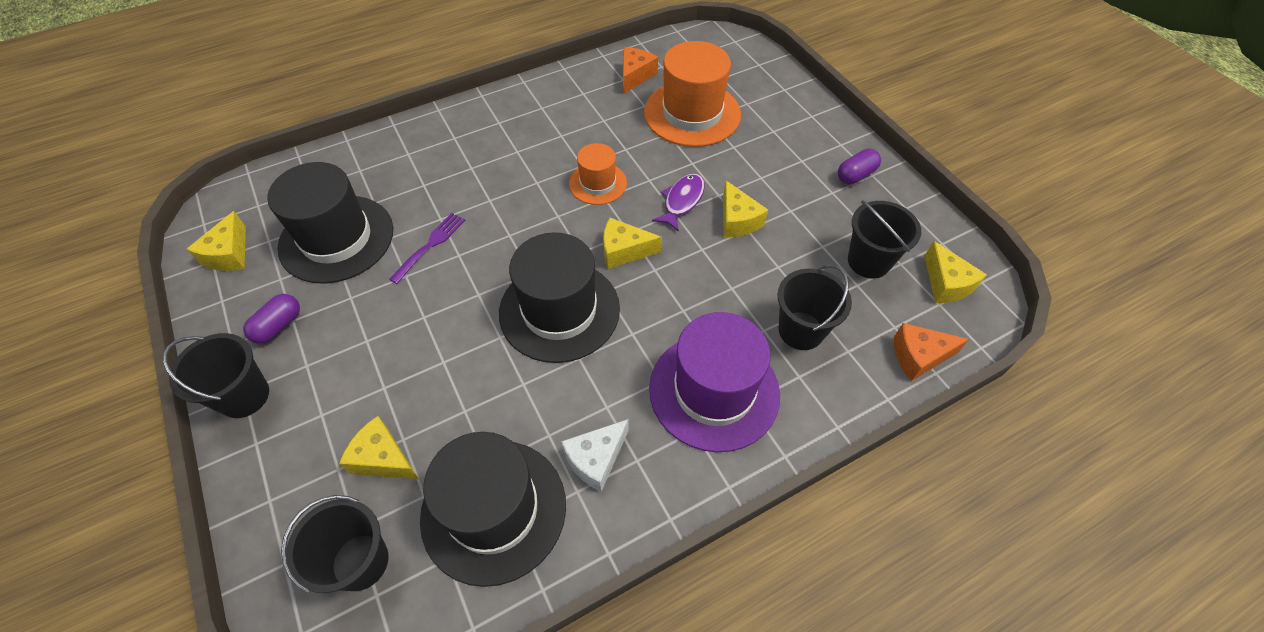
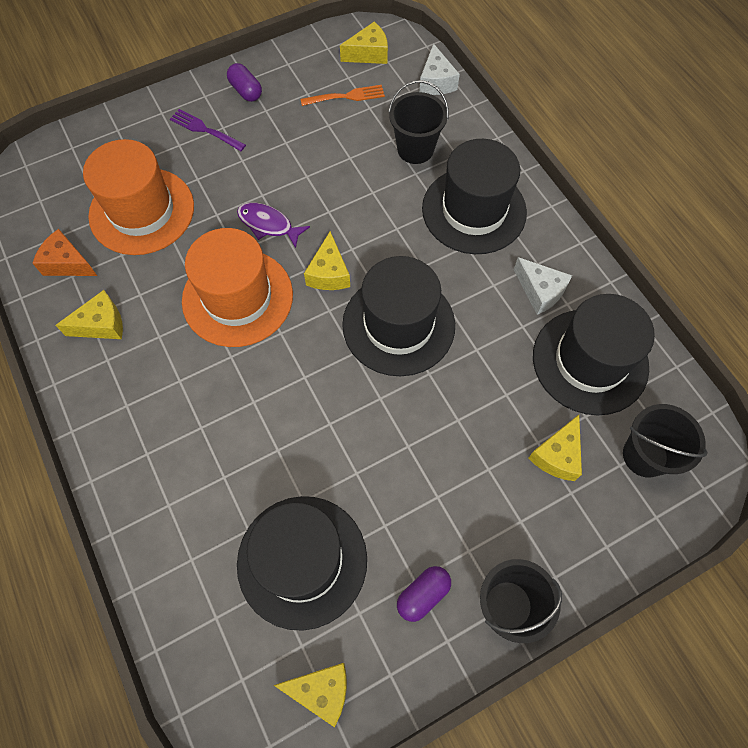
camera: 90 degrees left, 10 degrees up
(278, 326) = (423, 595): purple capsule -> purple capsule turned 75 degrees counterclockwise
(430, 246) = (316, 454): purple fork -> purple fork (206, 130)
(598, 183) = (237, 297): orange hat -> orange hat, size x1.82
(714, 391) = (474, 210): purple hat -> black hat
(737, 220) = (295, 182): yellow cheese -> yellow cheese (101, 324)
(868, 261) = (345, 97): black bucket -> orange fork
(919, 356) = (436, 82): orange cheese -> white cheese

